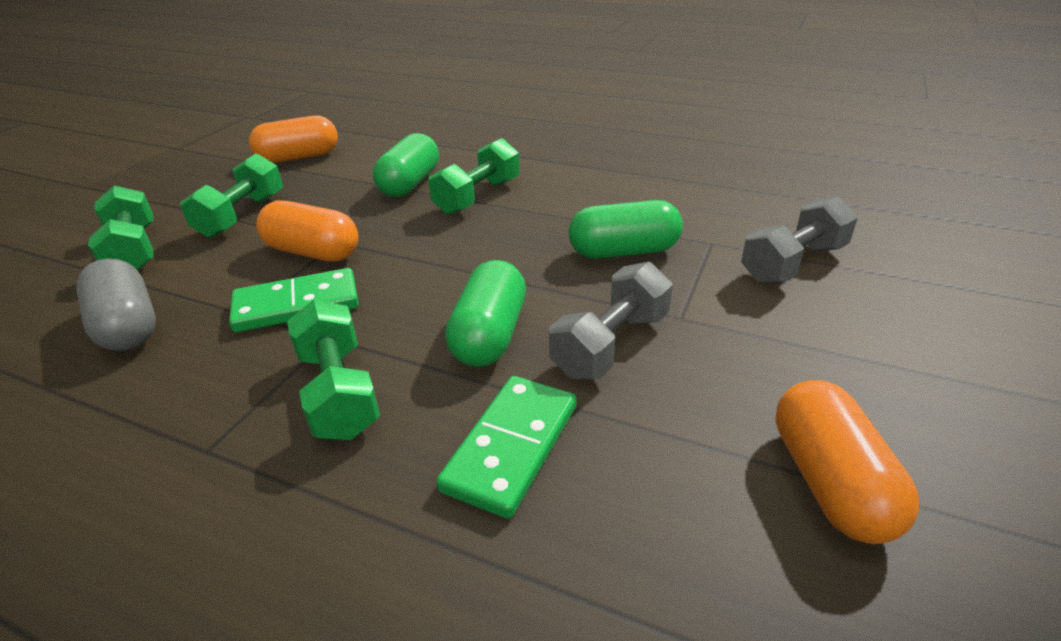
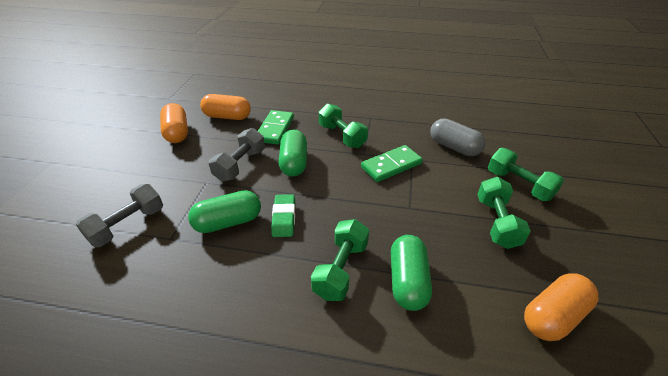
camera: 165 degrees right, 5 degrees up
(313, 252) = (415, 197): orange capsule -> orange capsule (227, 117)
(535, 248) = (284, 218): none -> green eraser

